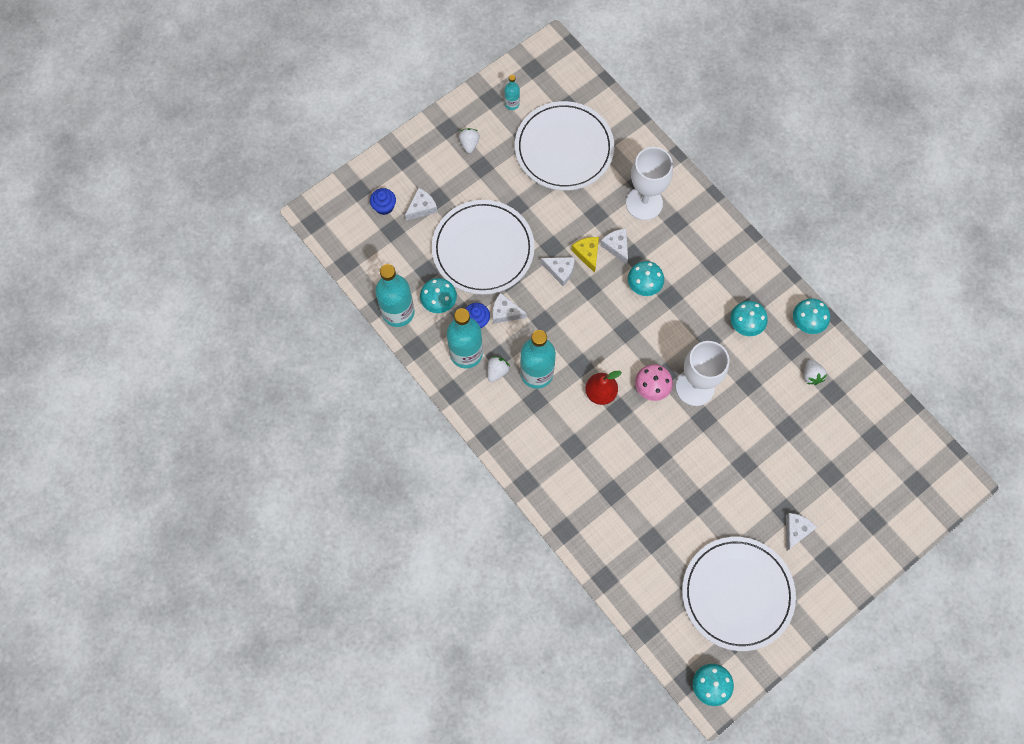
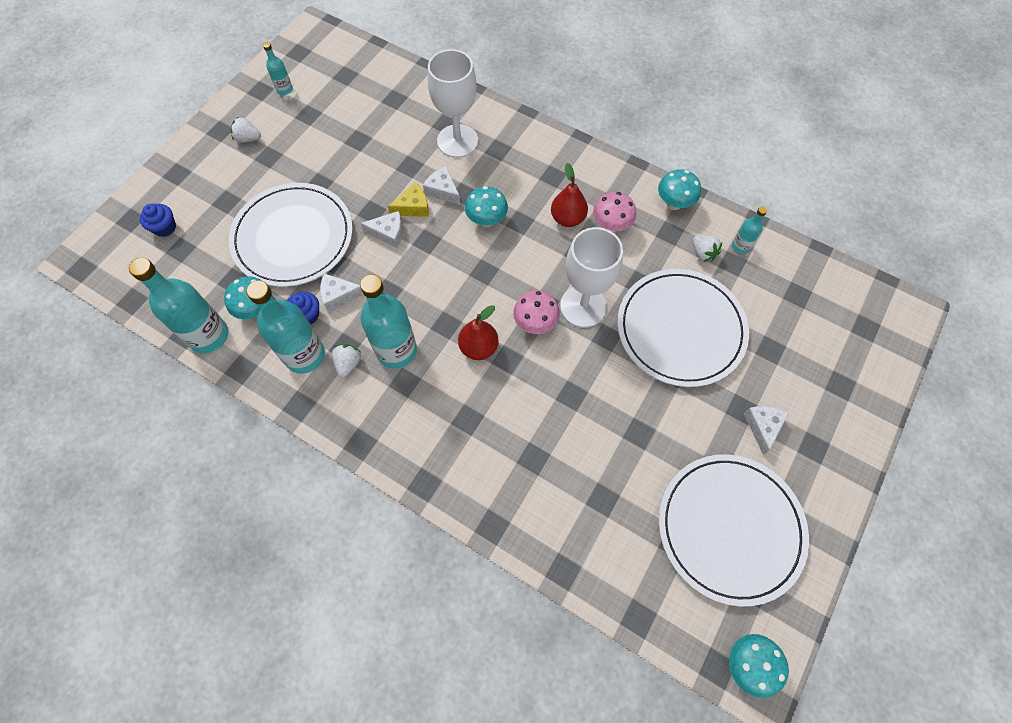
camera: 20 degrees left, 5 degrees down
(422, 208) = (210, 216): white cheese -> none
(469, 144) = (248, 139): white strawberry -> white strawberry turned 60 degrees counterclockwise
(564, 148) = (354, 114): white plate -> white plate (680, 329)
(587, 254) = (413, 207): yellow cheese -> yellow cheese turned 105 degrees clockwise
(711, 307) = (567, 218): none -> red pear
(745, 325) = (611, 225): turquoise mushroom -> pink mushroom
(846, 380) = (740, 246): none -> turquoise bottle

